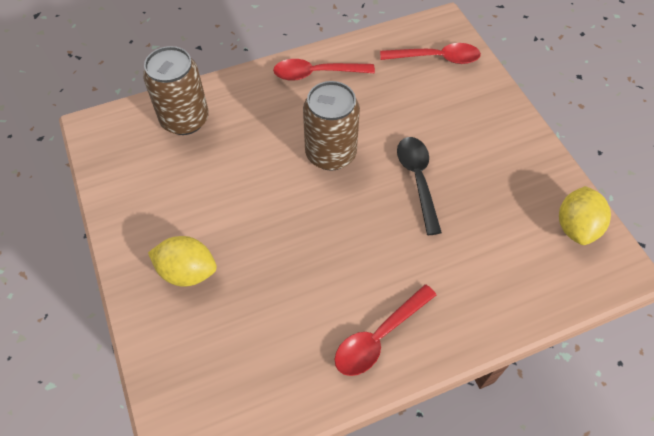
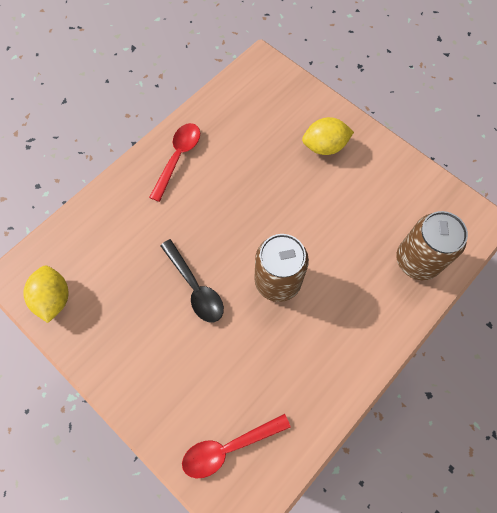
camera: 155 degrees right, 10 degrees up
(317, 73) = (337, 367): red spoon -> none

